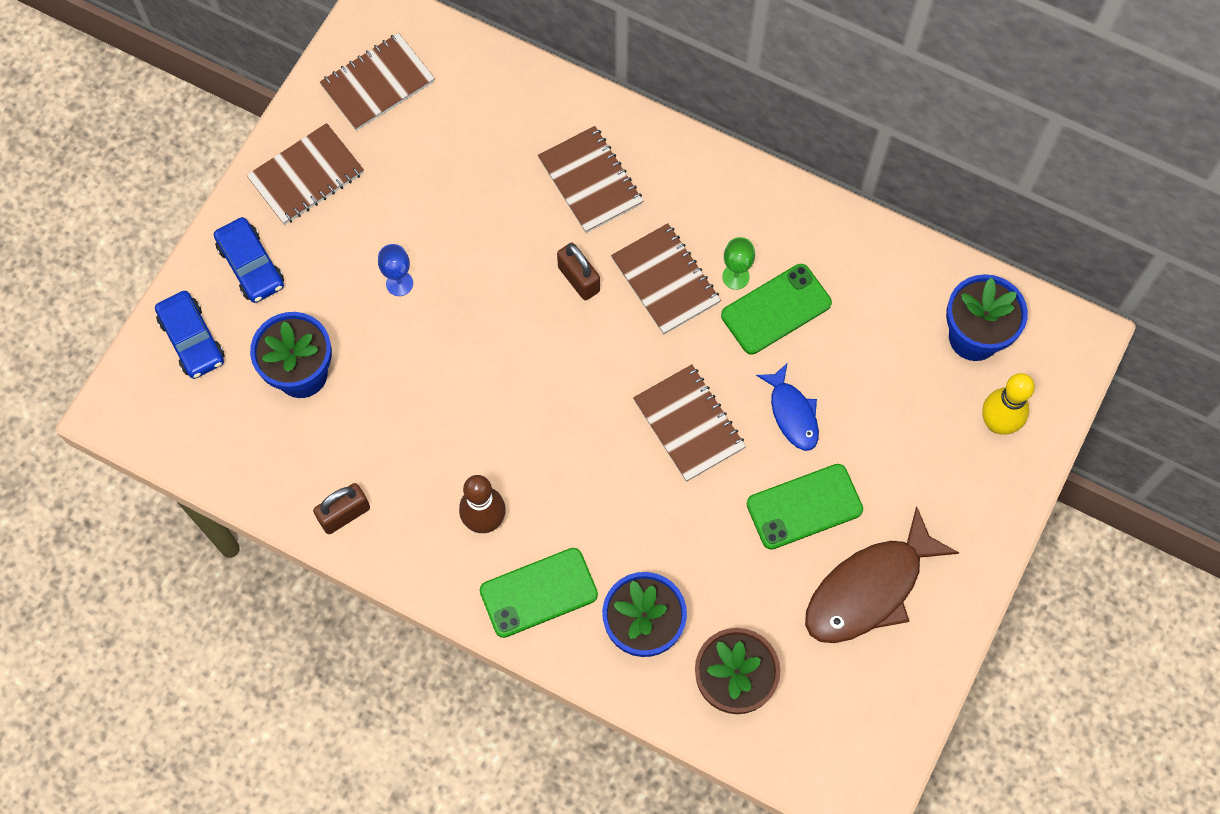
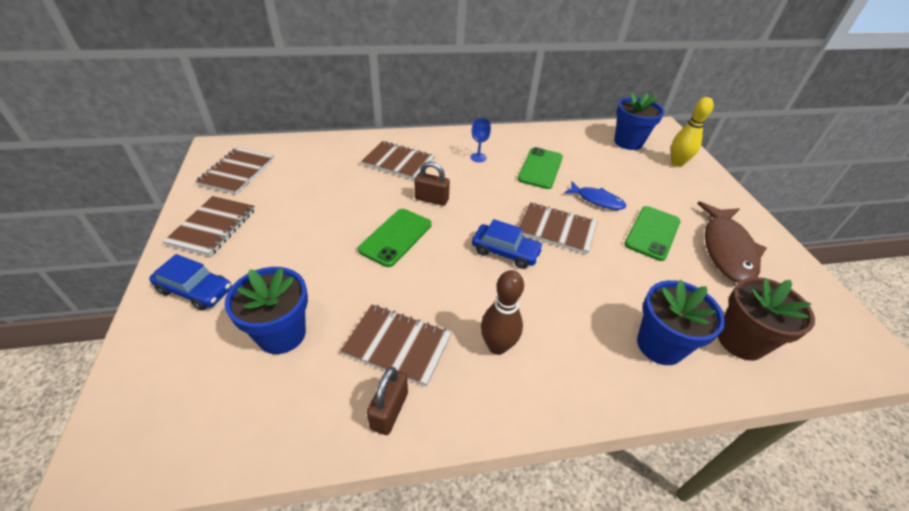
camera: 40 degrees left, 25 degrees down
(192, 339) = (163, 362): blue car -> blue car (505, 252)
(399, 283) = (321, 249): blue goblet -> blue goblet (478, 157)
(538, 592) = (578, 368): green phone -> green phone (396, 237)
(665, 280) = (477, 180): brown notebook -> brown notebook (397, 345)
(735, 277) = (508, 165): green goblet -> none

